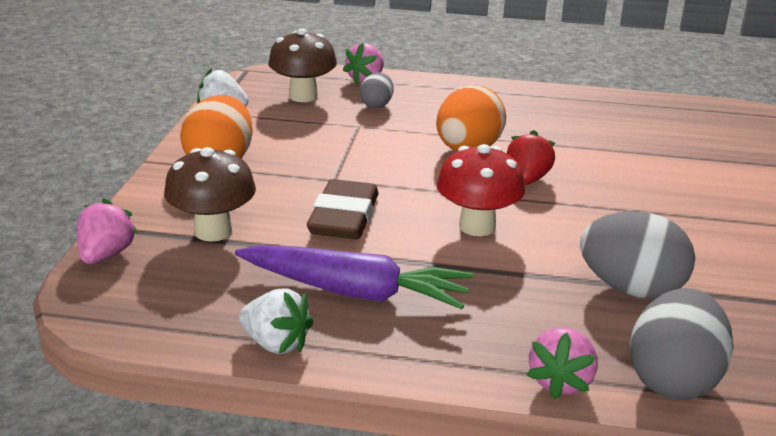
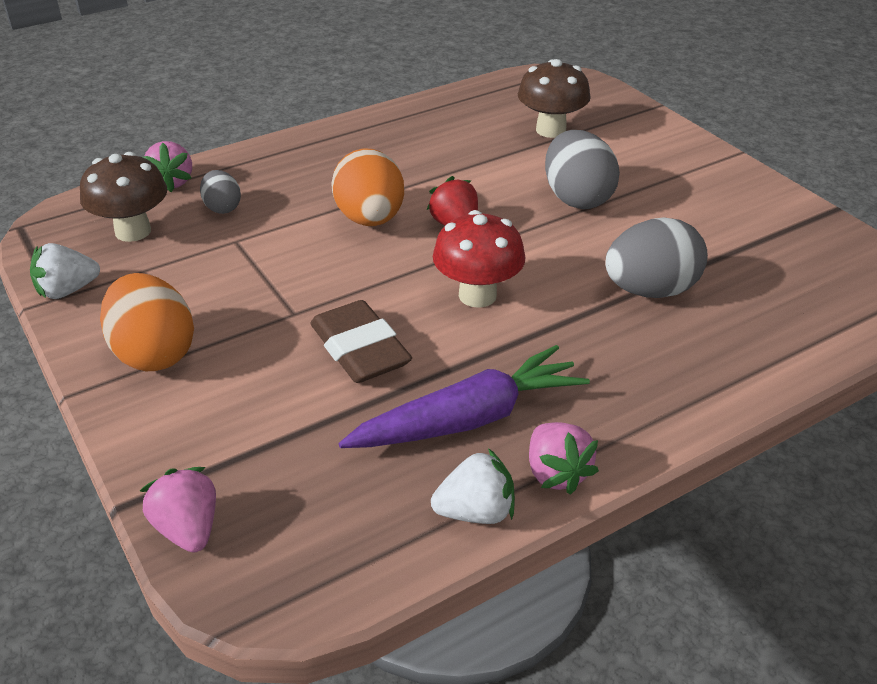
camera: 40 degrees left, 10 degrees up
(213, 231) = (259, 435): brown mushroom -> brown mushroom (551, 130)
(560, 381) = (706, 402): pink strawberry -> pink strawberry (556, 473)
(673, 379) = (764, 353): grey egg -> grey egg (577, 198)

